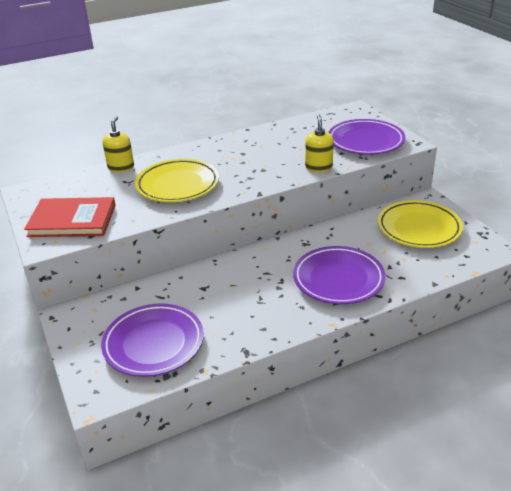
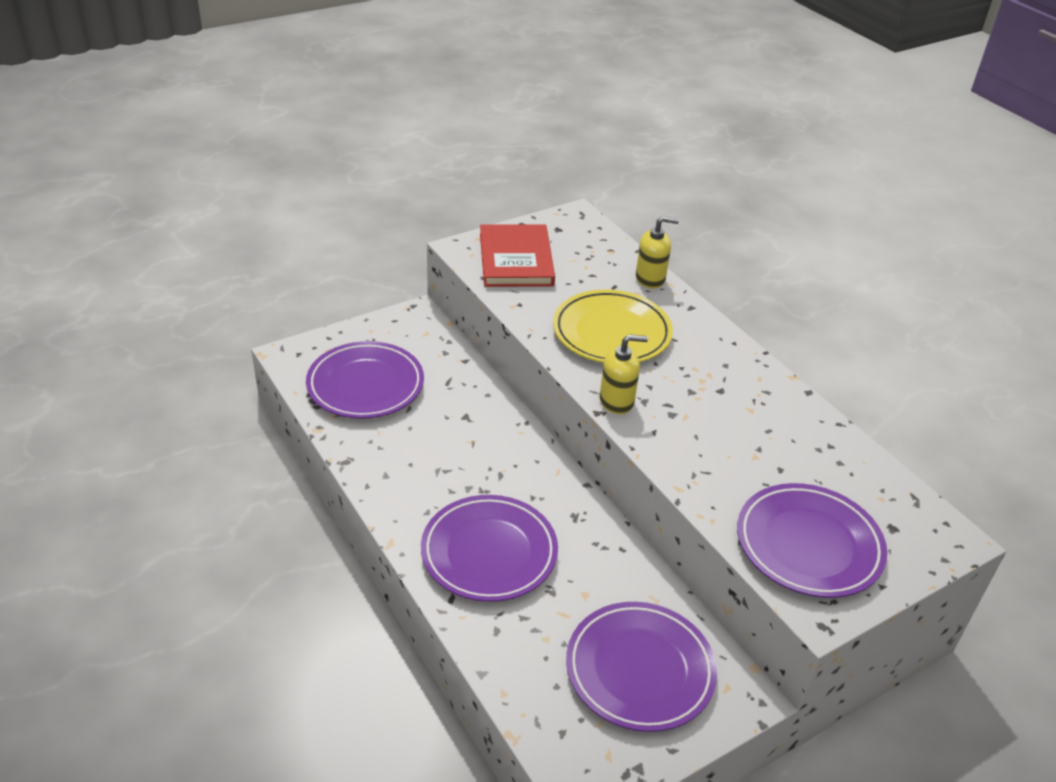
camera: 80 degrees right, 5 degrees up
(318, 167) = (693, 478): yellow soap dispenser -> yellow soap dispenser (617, 401)
(419, 228) = (640, 670): yellow plate -> purple plate

